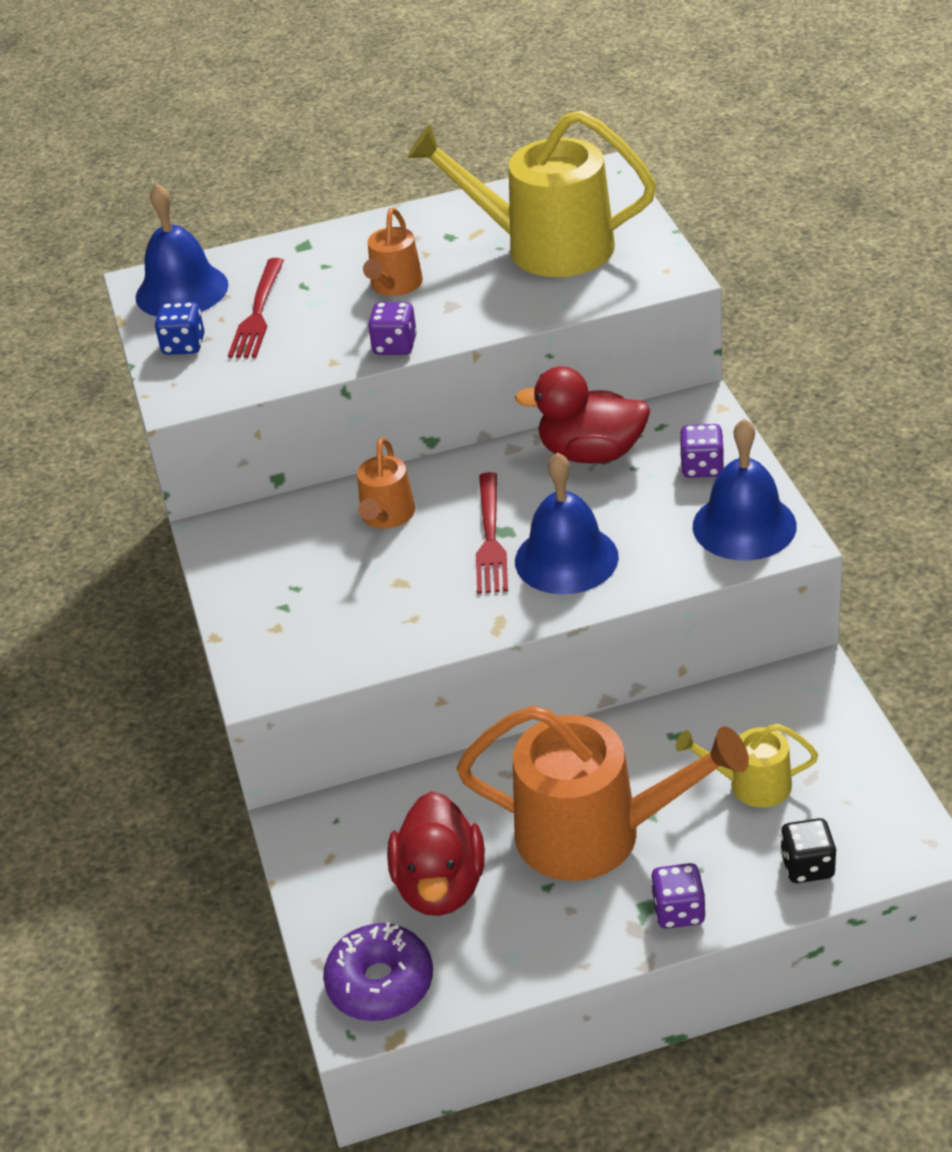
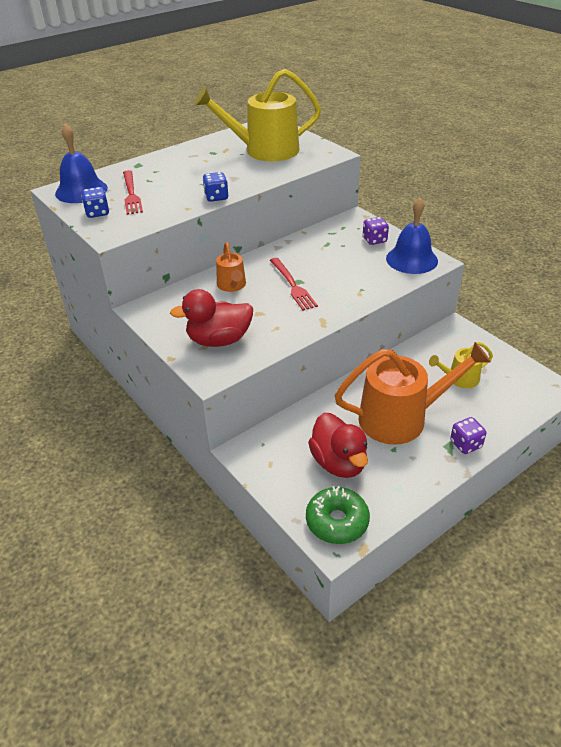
camera: 25 degrees left, 0 degrees up
(380, 983) = (337, 521): purple donut -> green donut
(394, 286) = (198, 174): orange watering can -> none
(395, 346) = (216, 197): purple dice -> blue dice
(566, 558) = (337, 287): blue bell -> none
(591, 453) = (318, 243): red duck -> red duck (219, 340)
(807, 866) = (510, 408): black dice -> none

